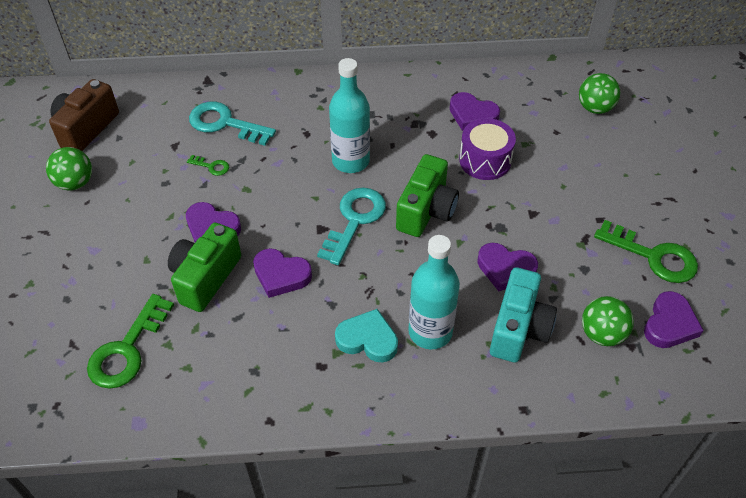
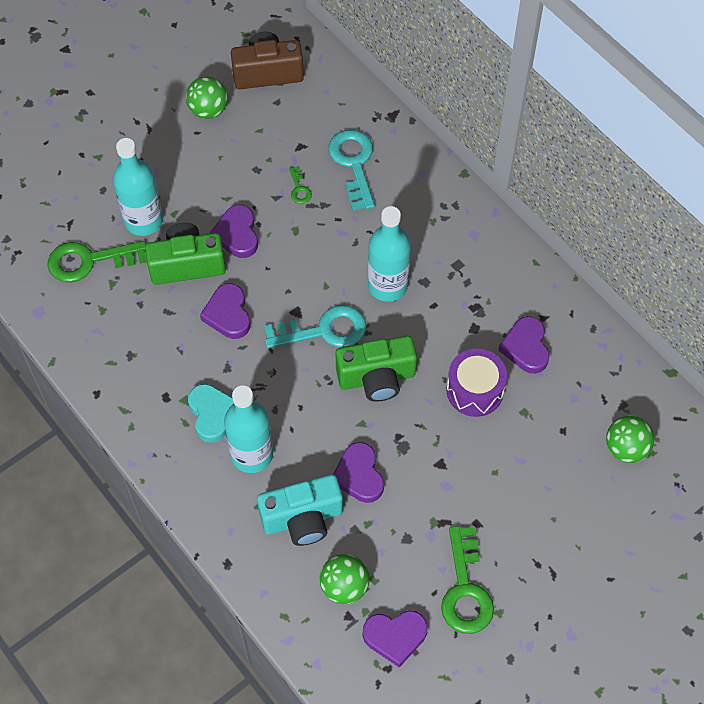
camera: 55 degrees right, 10 degrees up
(130, 285) = (143, 221): none -> turquoise bottle

